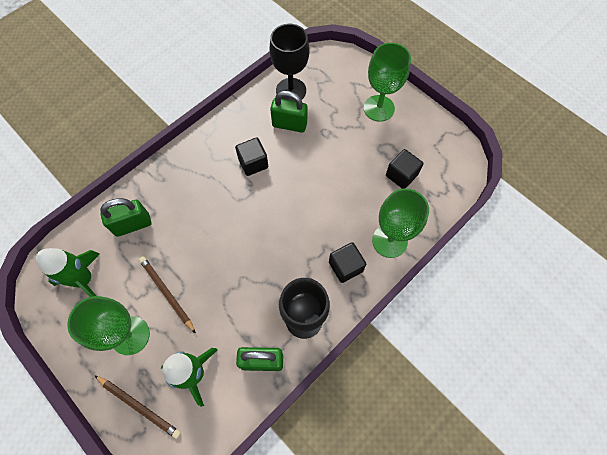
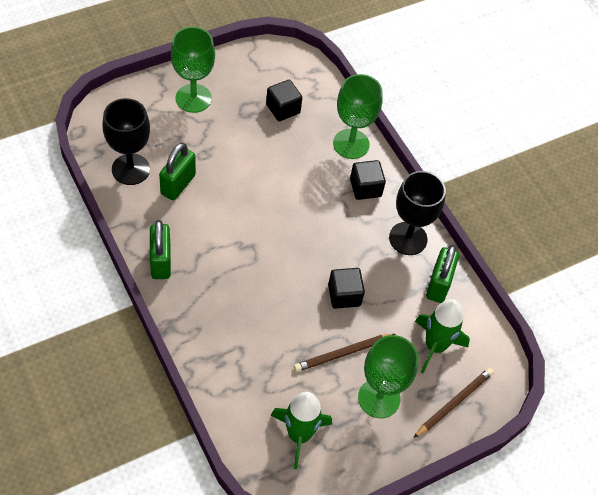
camera: 80 degrees left, 10 degrees down
(133, 225) = (247, 372): green padlock -> green padlock (161, 261)
(253, 163) = (214, 233): black cube -> black cube (344, 295)

